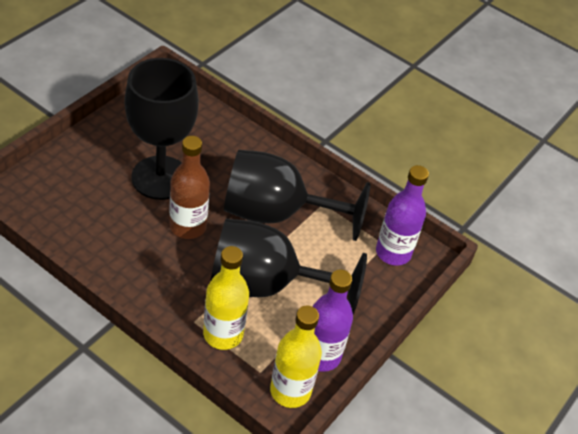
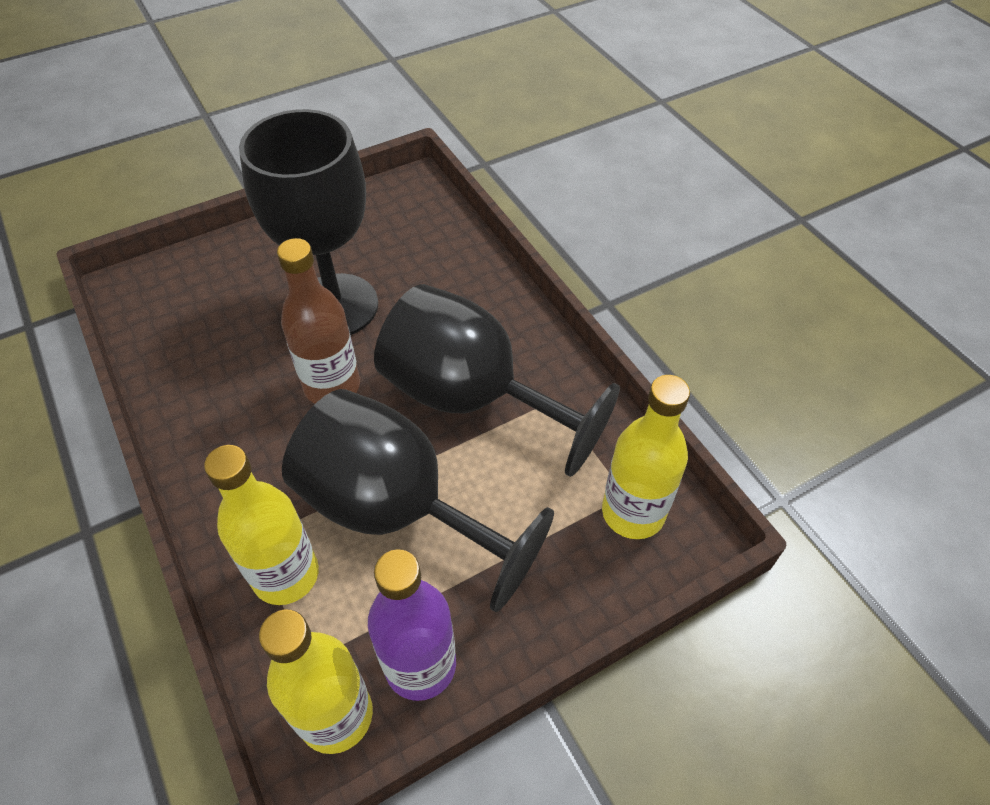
camera: 30 degrees right, 5 degrees up
(393, 253) = (633, 513): purple bottle -> yellow bottle

